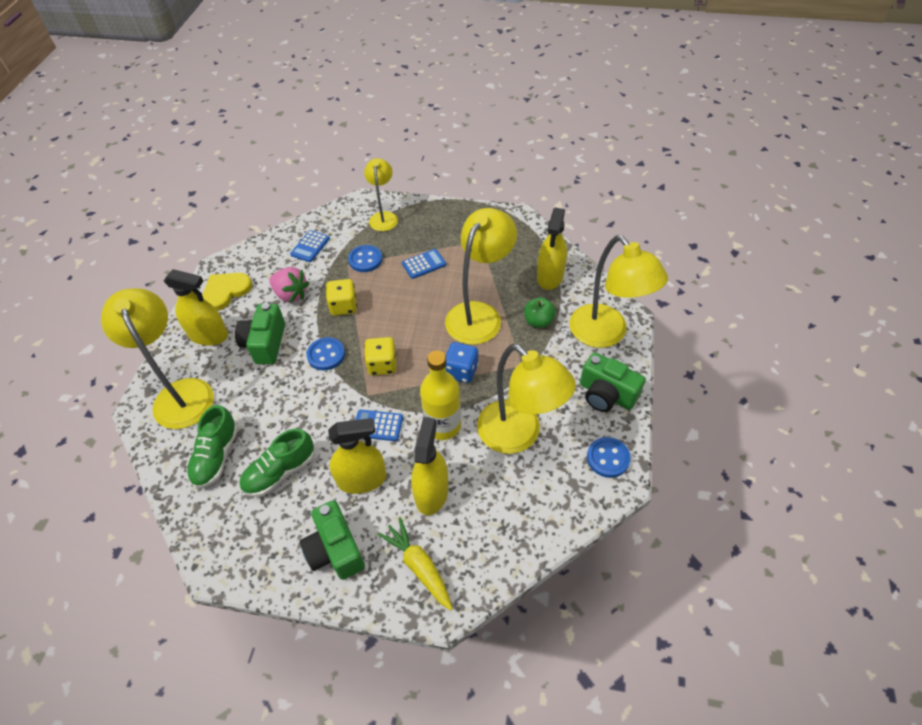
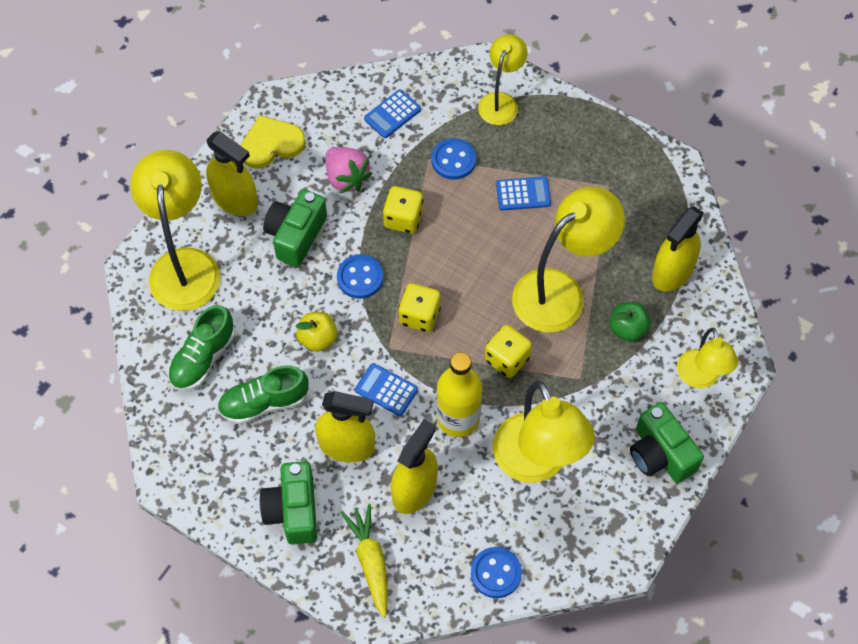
camera: 20 degrees right, 10 degrees up
(308, 408) = (318, 338): none -> yellow apple
(461, 371) = (507, 359): blue dice -> yellow dice
(606, 334) = (700, 378): yellow lamp -> yellow lamp, size x0.59
(608, 458) = (622, 528): blue button -> blue button (496, 573)

